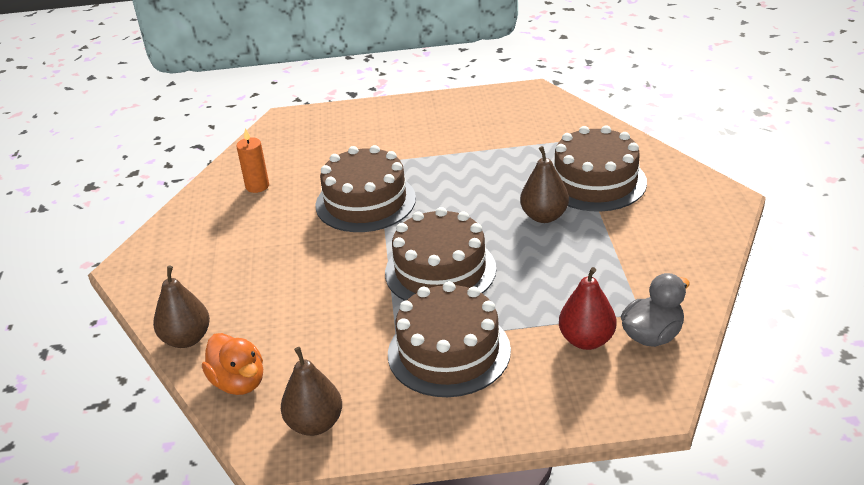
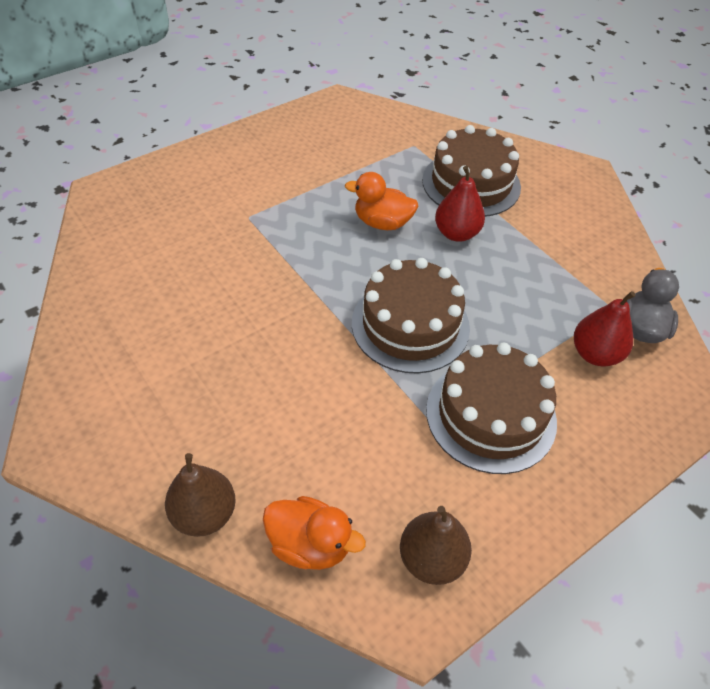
camera: 35 degrees left, 15 degrees up
(257, 186) = (135, 284): orange candle -> none
(365, 202) = (272, 268): brown cake -> none
(484, 192) = (382, 223): none -> orange duck
(544, 216) = (456, 233): brown pear -> red pear

